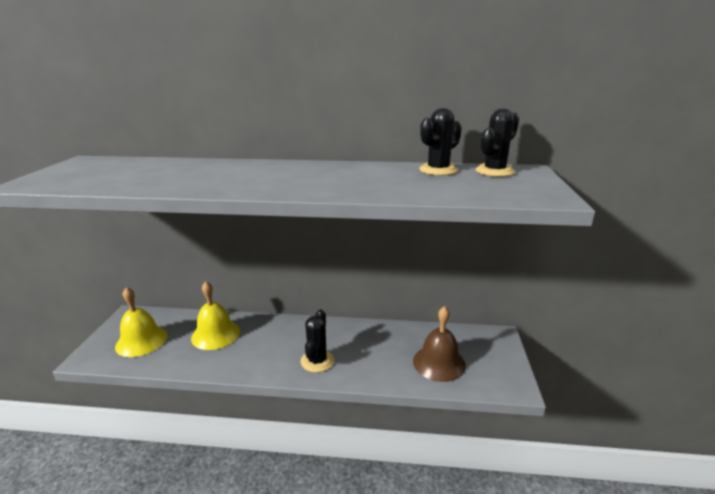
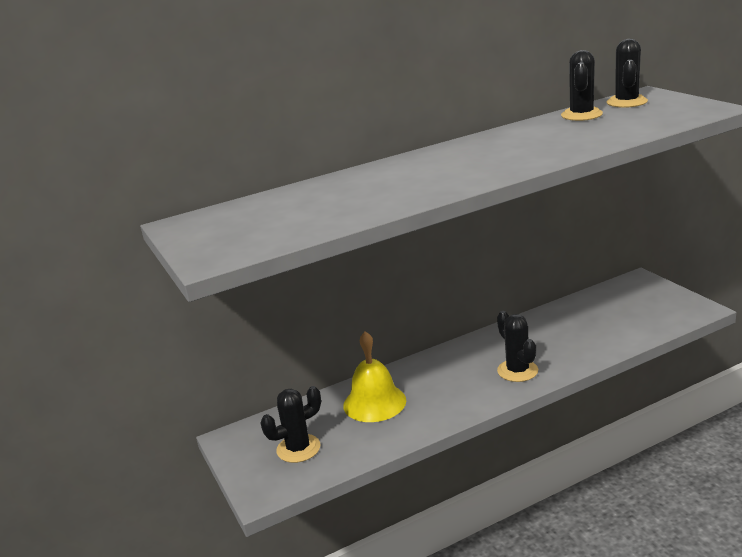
camera: 30 degrees left, 0 degrees up
(141, 341) = (298, 448): yellow bell -> black cactus
(439, 363) = (622, 321): brown bell -> none

